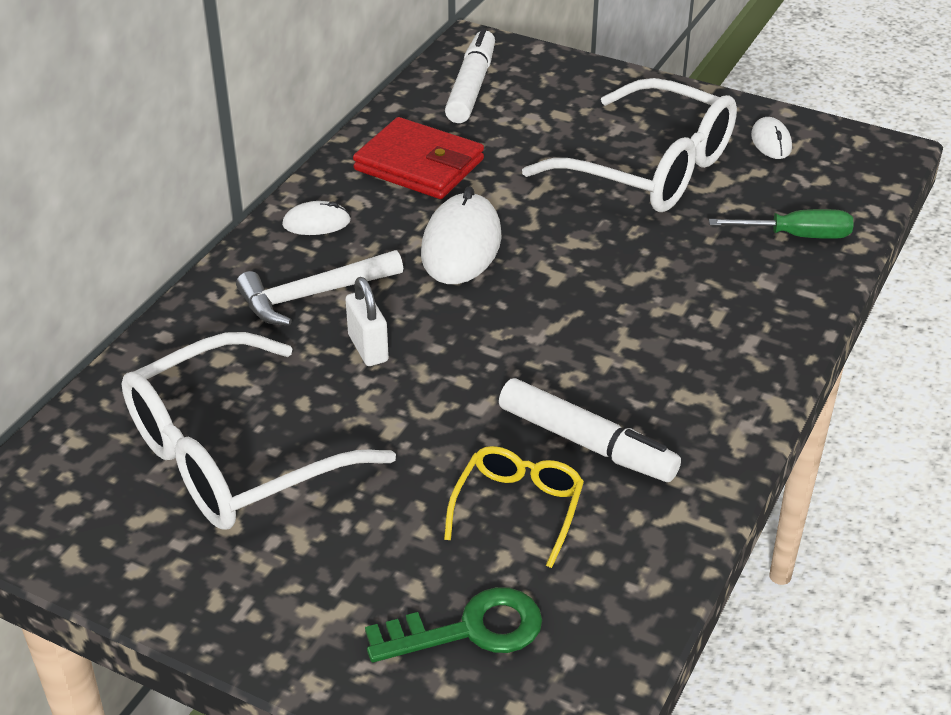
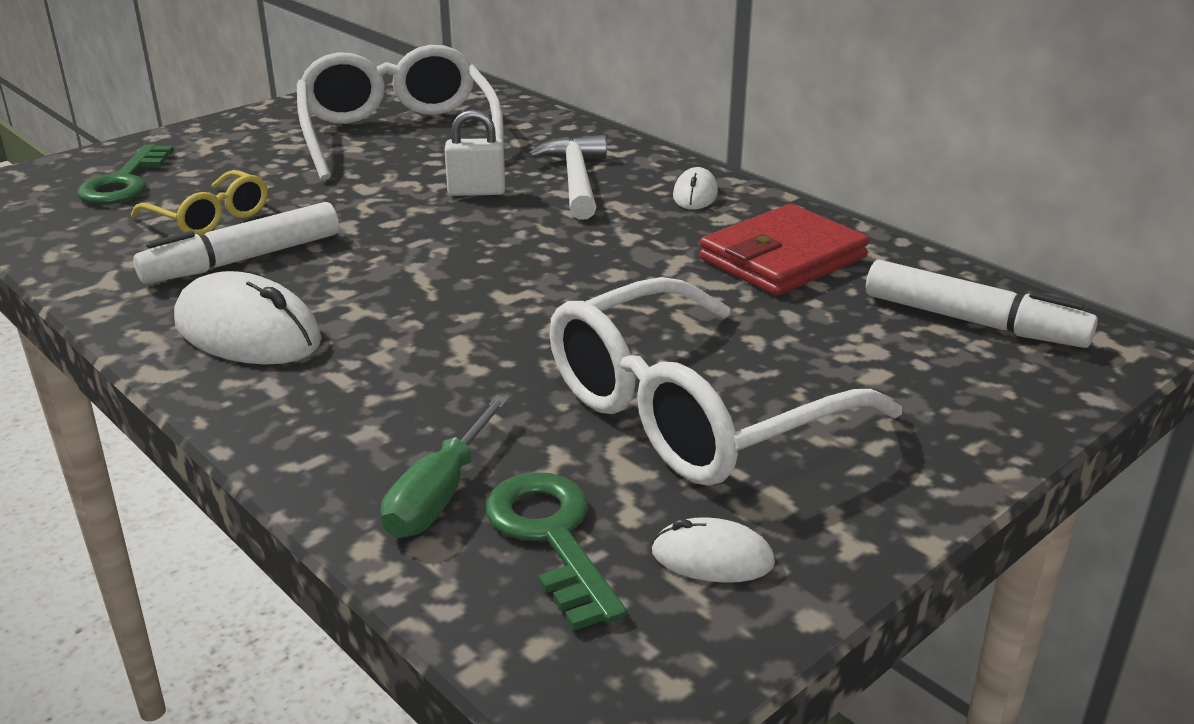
camera: 110 degrees right, 10 degrees down
(461, 245) = (603, 255): white mouse -> white mouse (248, 332)
(798, 191) = (551, 537): none -> green key

